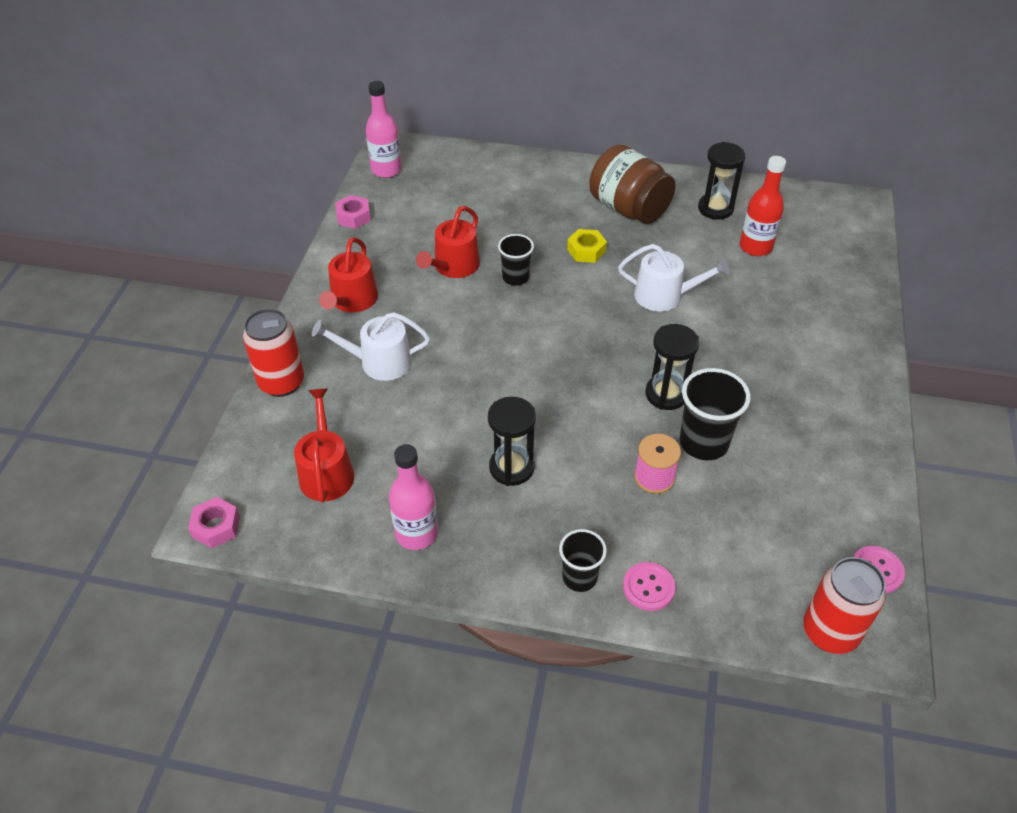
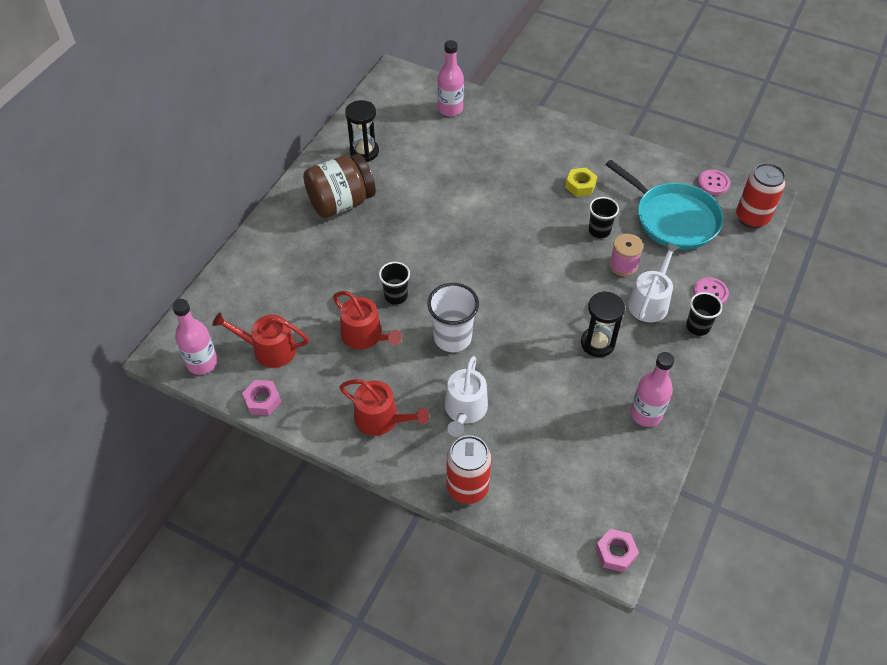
camera: 75 degrees left, 5 degrees up
(326, 471) = (575, 465): red watering can -> red watering can (269, 349)
(474, 333) = (452, 338): none -> white cup
(586, 250) = (381, 242): yellow nut -> yellow nut (580, 185)
(665, 296) = (451, 210): white watering can -> white watering can (650, 301)
(666, 394) = (550, 237): black hourglass -> none
(703, 442) = (599, 231): black cup -> black cup, size x0.64
(755, 247) = (417, 144): red bottle -> none
(772, 525) = (673, 218): none -> turquoise pan
(835, 262) = (450, 109): none -> pink bottle

